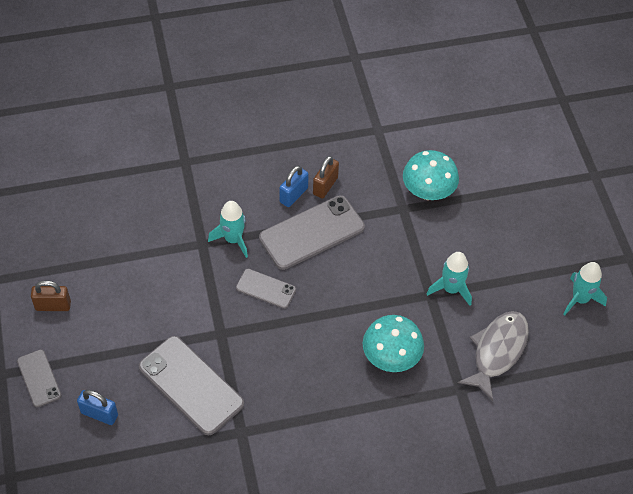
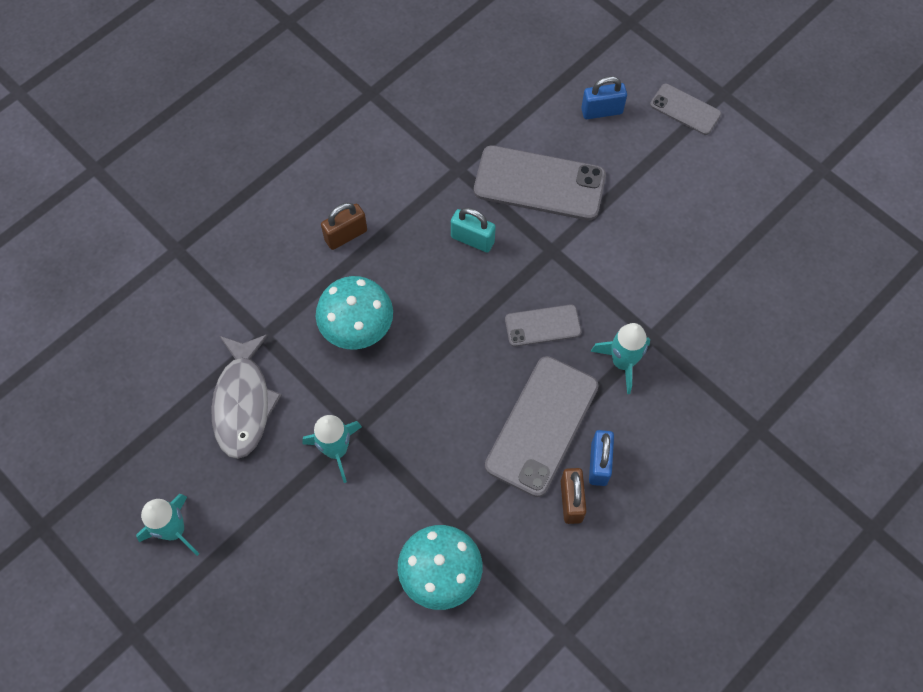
camera: 150 degrees right, 10 degrees up
(53, 306) = (739, 180): brown padlock -> brown padlock (346, 235)
(269, 372) = (472, 239): none -> turquoise padlock

